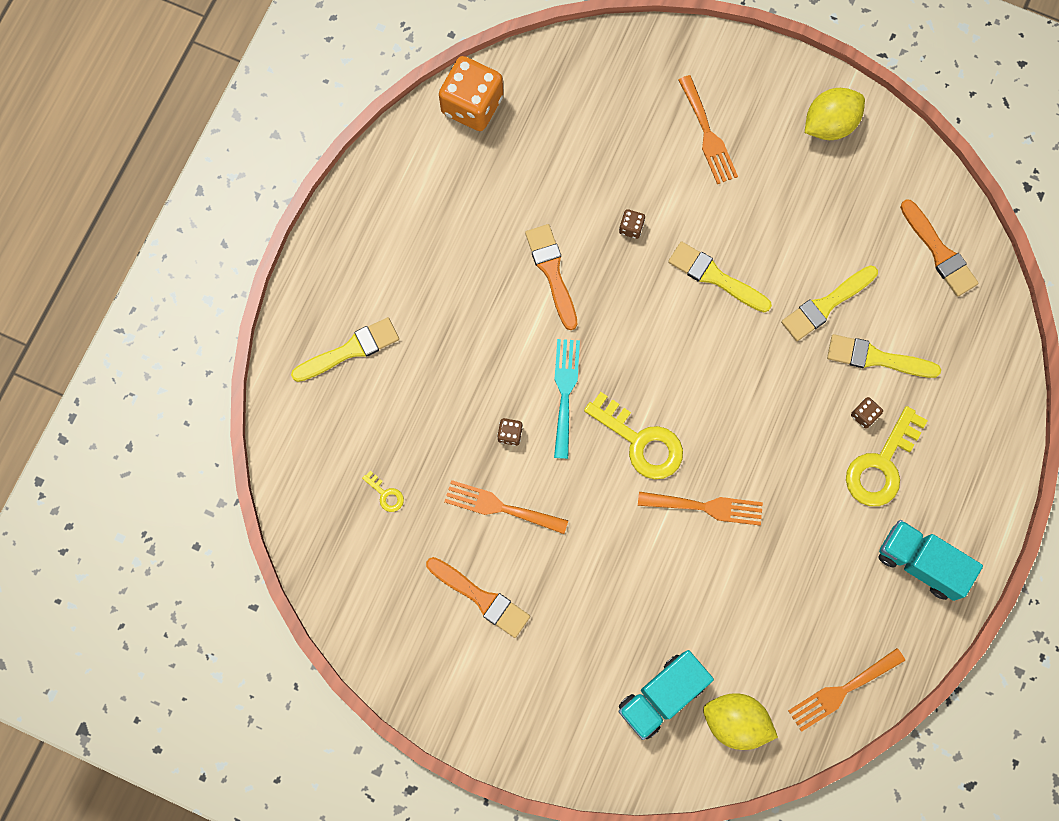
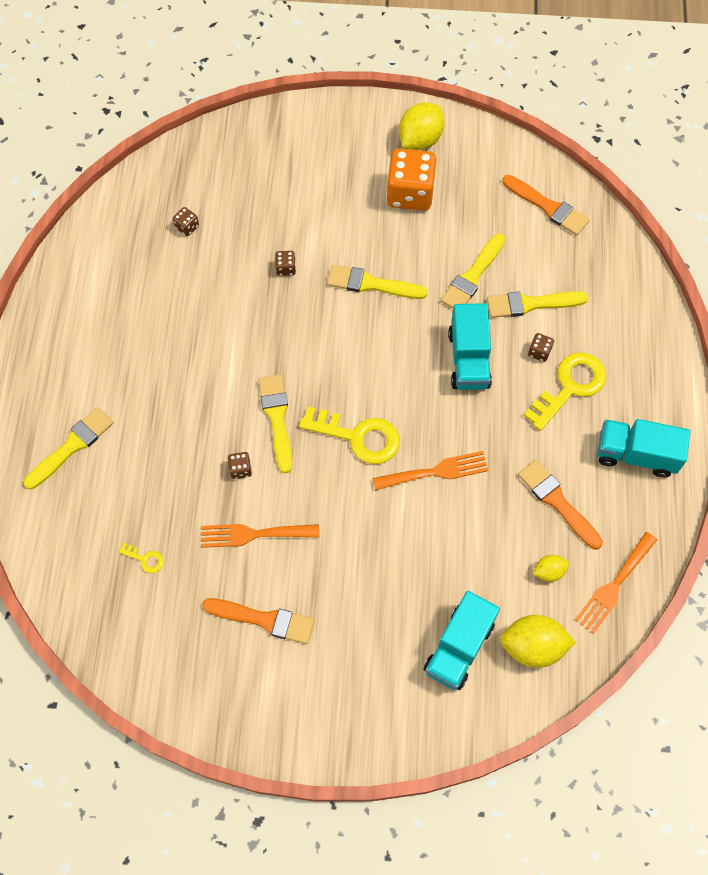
camera: 20 degrees left, 10 degrees down
(472, 105) = (115, 215): orange dice -> orange dice (410, 193)
(543, 144) = (187, 227): none -> brown dice
(552, 272) = (230, 325): orange brush -> orange brush (557, 502)
(565, 392) = (277, 418): turquoise fork -> yellow brush
(708, 134) = (323, 178): orange fork -> none
(781, 652) = (549, 571): none -> yellow lemon
(786, 397) = (468, 359): none -> turquoise truck
(881, 465) = (570, 386): yellow key -> yellow key turned 150 degrees counterclockwise

